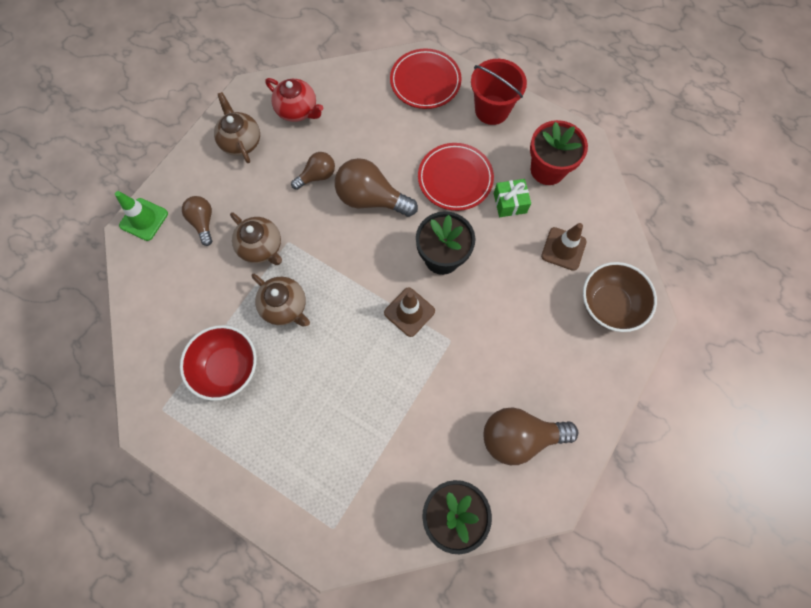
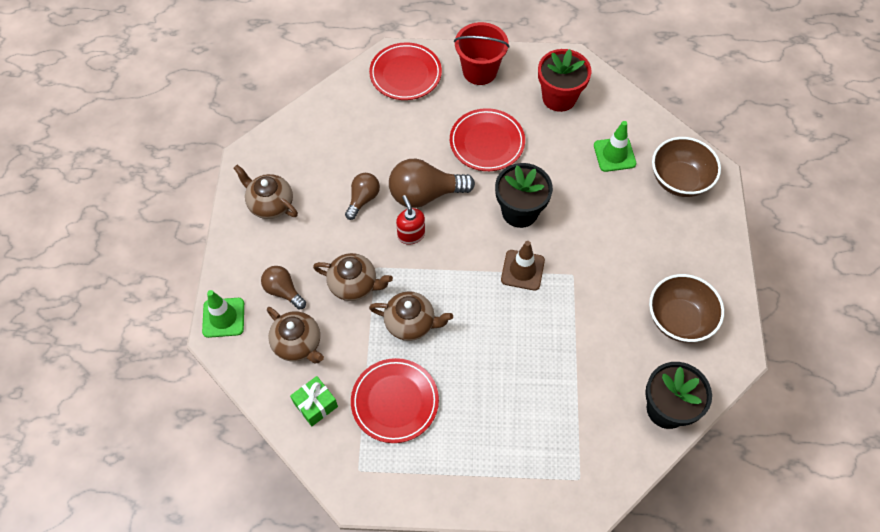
camera: 30 degrees left, 10 degrees down
(185, 274) = (298, 344): none -> brown teapot
(228, 368) = (395, 402): red bowl -> red plate
(298, 110) = (305, 152): red teapot -> none
(336, 228) = (411, 234): none -> red soap dispenser
(510, 203) = (546, 139): green gift -> green gift (315, 405)
(519, 436) = (679, 319): brown light bulb -> brown bowl
(563, 249) = (614, 154): brown traffic cone -> green traffic cone

